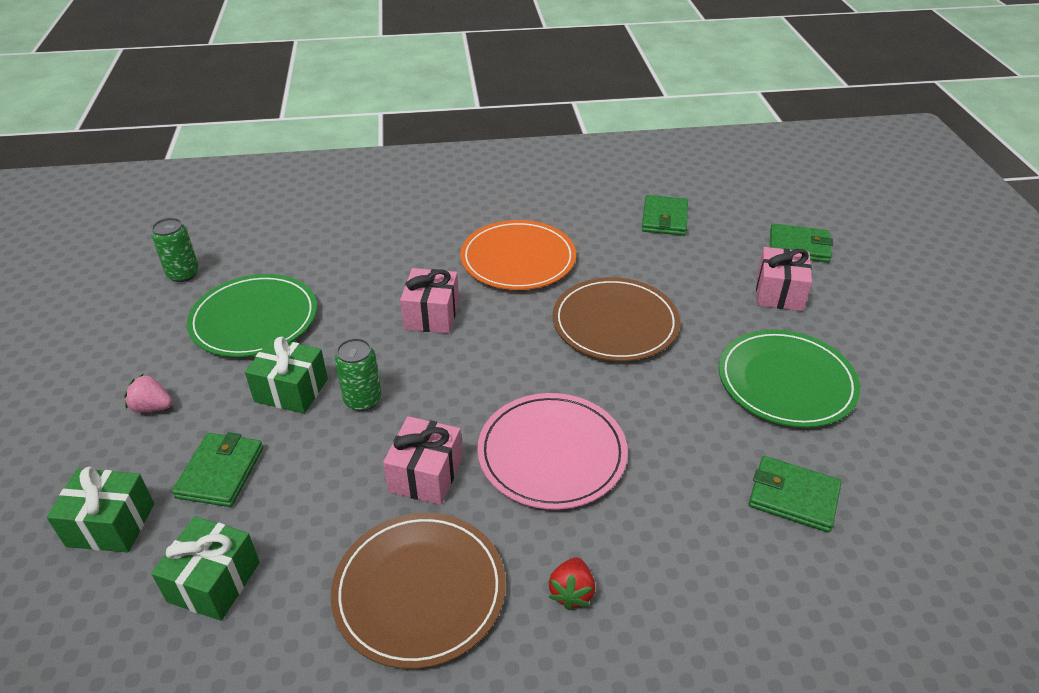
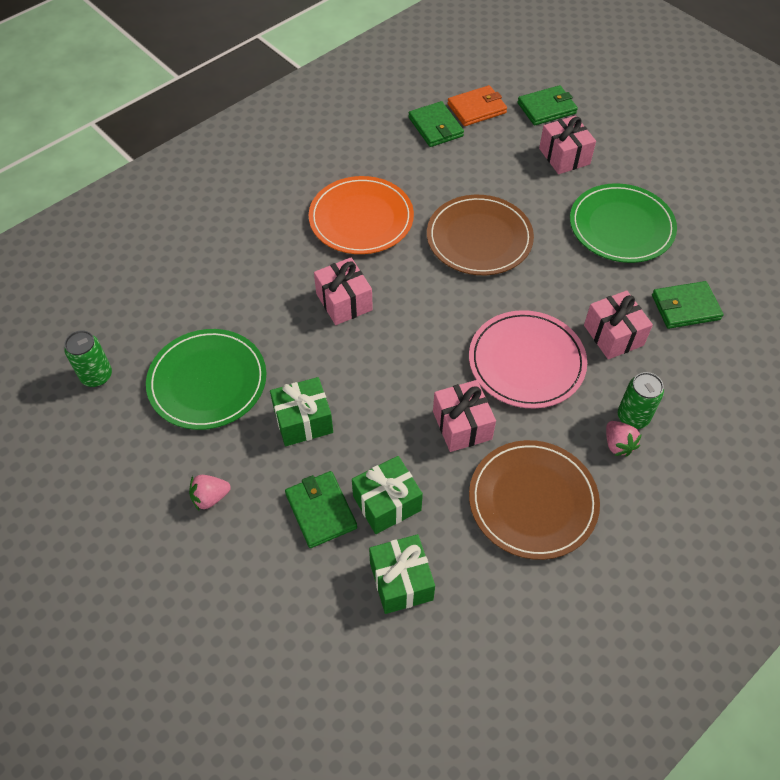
camera: 35 degrees left, 15 degrees up
(111, 524) = (285, 595): green gift -> green gift (387, 503)
(363, 400) = (364, 398): green can -> green can (633, 417)
(571, 592) = (618, 444): red strawberry -> pink strawberry
(675, 479) = (613, 335): none -> pink gift
(721, 220) = (476, 108): none -> orange wallet

